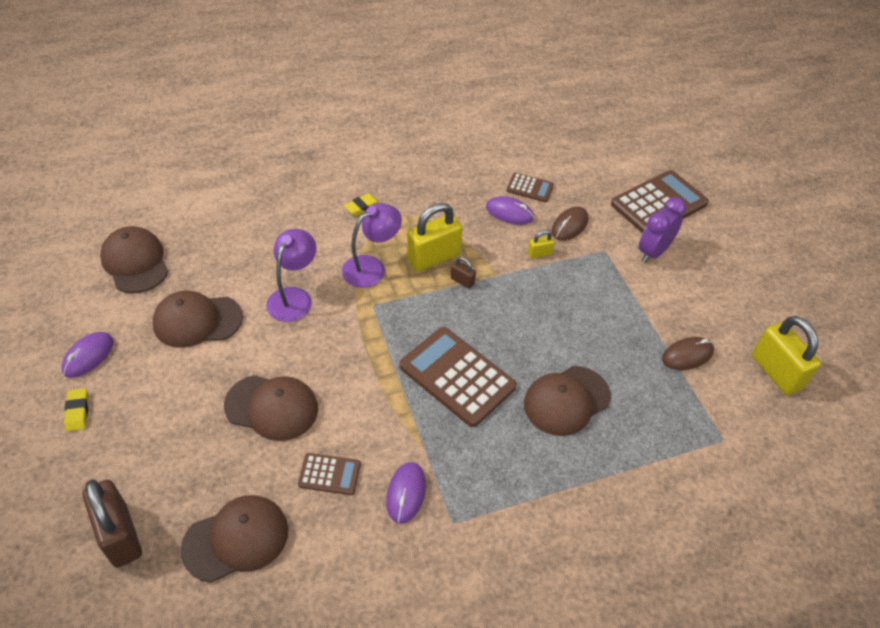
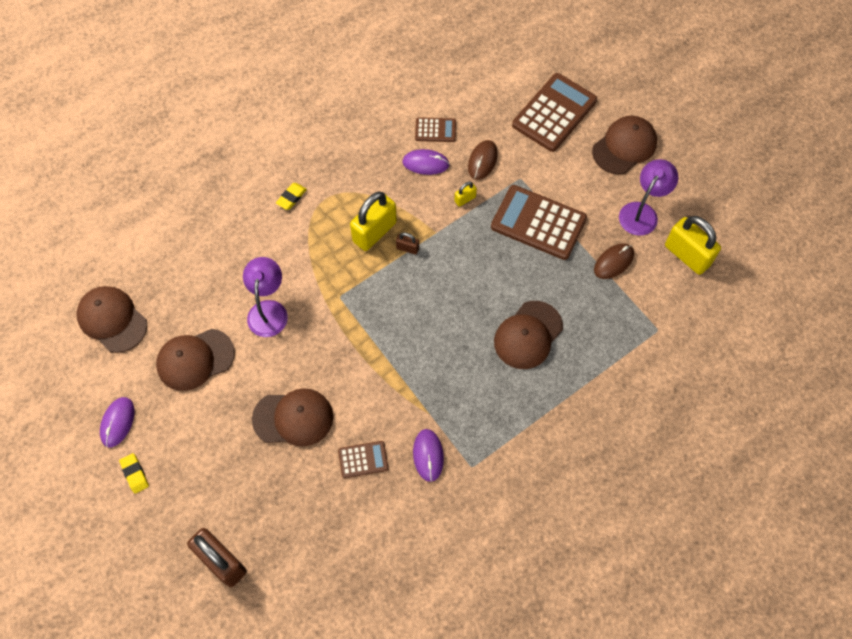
camera: 15 degrees left, 15 degrees up
(236, 539) = (312, 534): brown cap -> brown cap (624, 146)
(371, 267) = (324, 259): purple lamp -> purple lamp (642, 212)
(457, 377) = (433, 342): brown calculator -> brown calculator (538, 223)
(653, 252) = (561, 167): purple clock -> none

